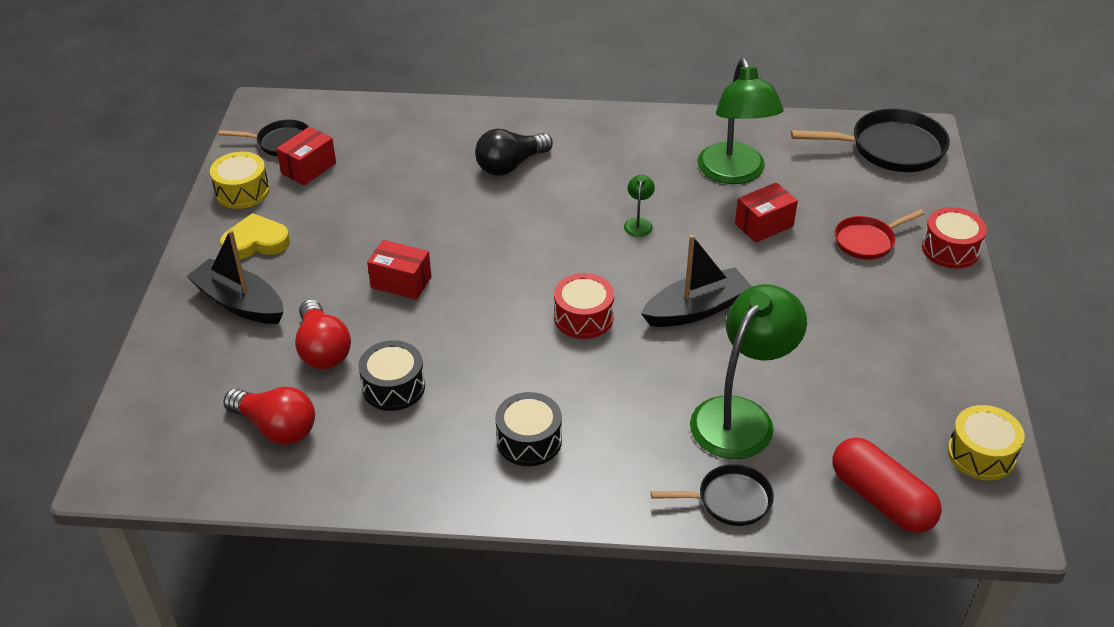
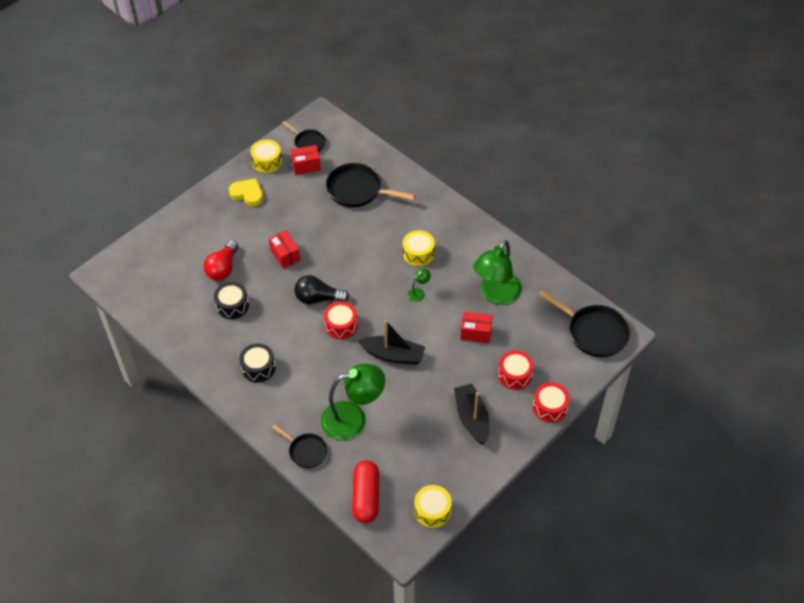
camera: 40 degrees right, 10 degrees up
(240, 303) = (213, 222): black boat -> black boat (472, 418)
(276, 427) = (173, 293): red light bulb -> none
(416, 158) = (358, 190): none -> black pan
(510, 165) = (396, 221): black light bulb -> black light bulb (318, 298)
(584, 183) = (418, 253): none -> yellow drum
(867, 241) = (515, 375): red pan -> red drum

